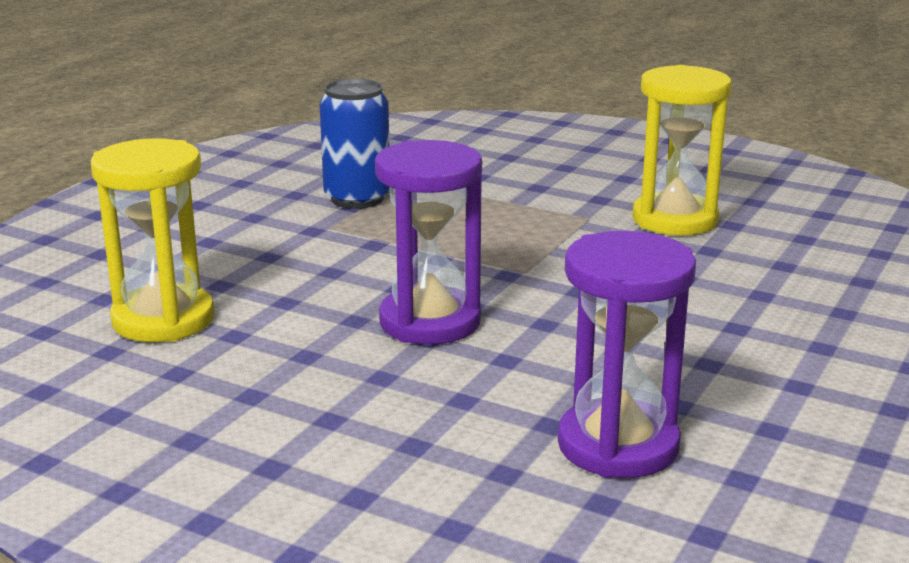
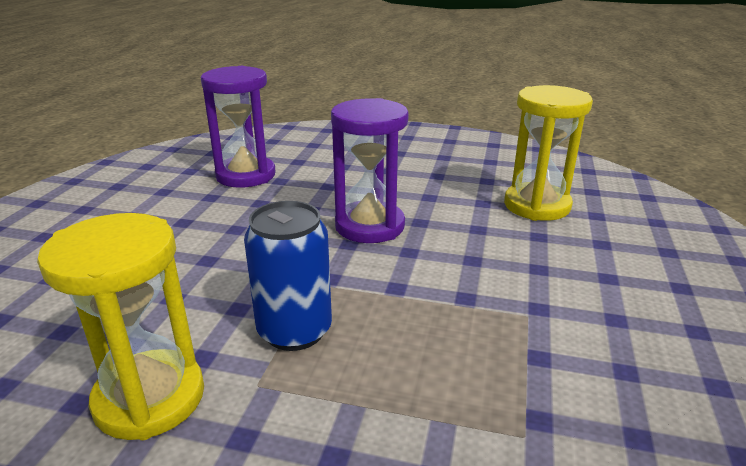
camera: 165 degrees right, 5 degrees up
(357, 199) = (547, 373): blue can -> blue can (294, 331)

